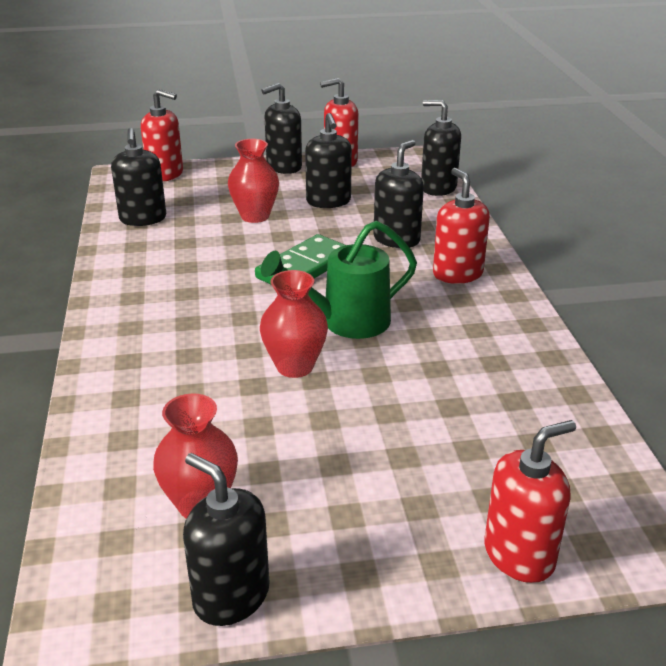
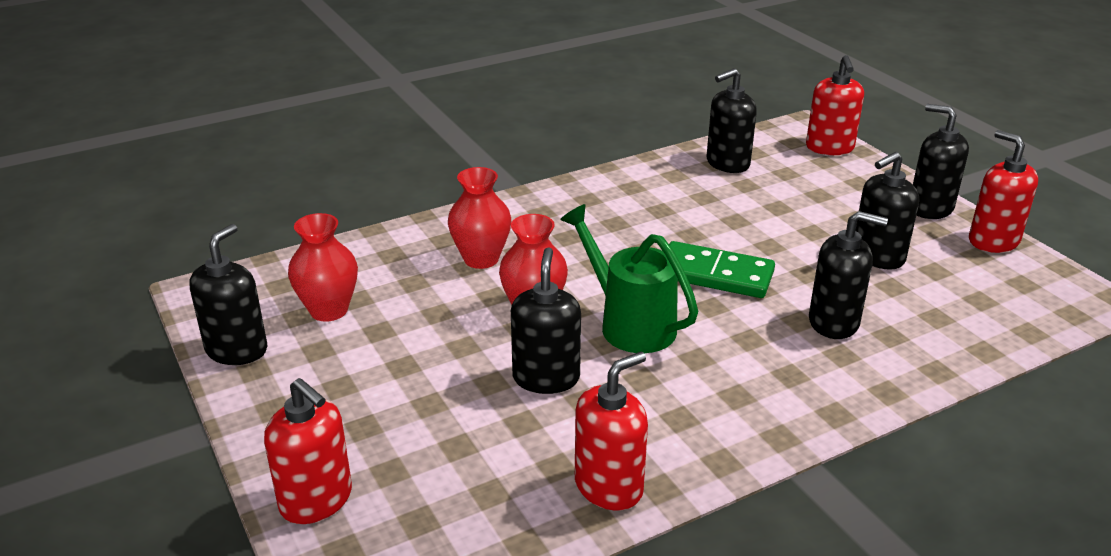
camera: 70 degrees right, 0 degrees up
(255, 216) = (794, 220): red vase -> red vase (481, 259)
(438, 188) = (1008, 329): black soap dispenser -> black soap dispenser (546, 378)
(457, 274) = (792, 383): red soap dispenser -> red soap dispenser (609, 486)

